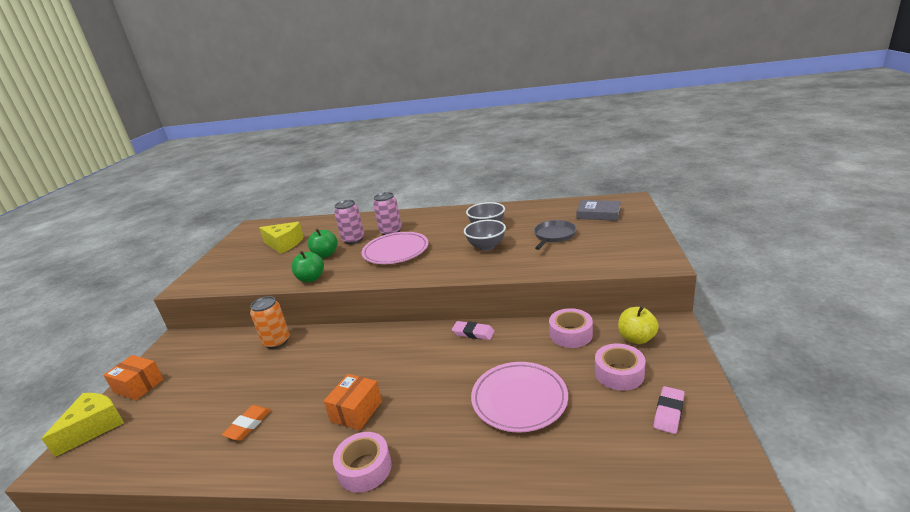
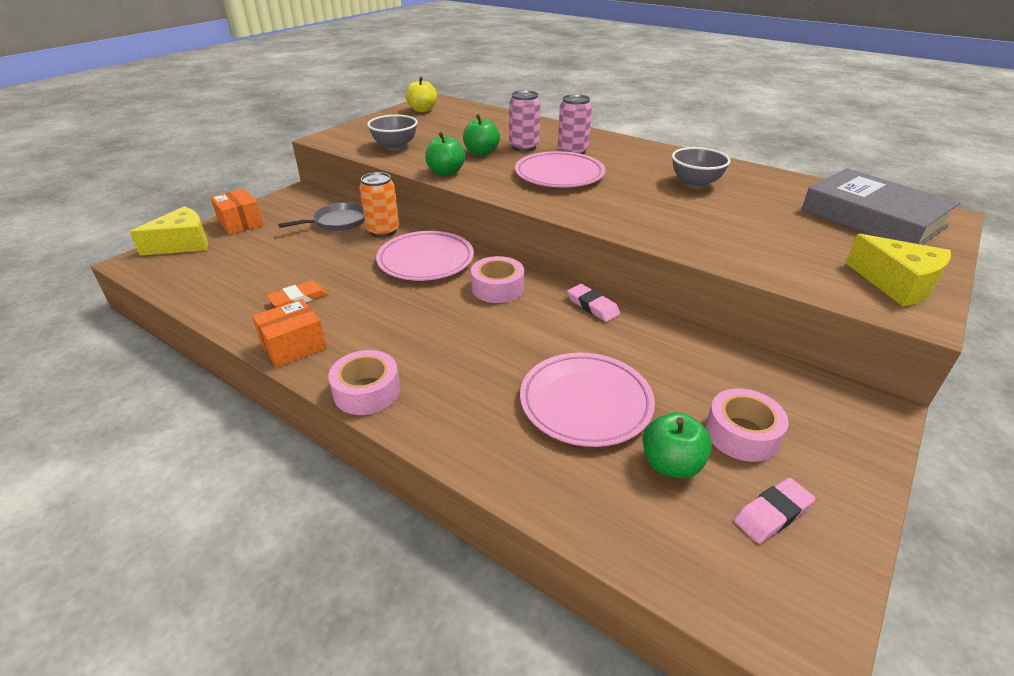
camera: 25 degrees right, 10 degrees up
(284, 244) = (449, 128): yellow cheese -> yellow cheese (897, 284)
(330, 350) = (425, 260): none -> pink plate
(356, 411) = (403, 332): orange box -> orange box (293, 346)
(486, 246) = (673, 206): grey bowl -> grey bowl (395, 146)
(554, 236) = (778, 223): grey pan -> grey pan (338, 222)
(570, 334) = (715, 359): pink tape -> pink tape (497, 288)
(597, 412) = (671, 464): none -> green apple
(598, 214) = (872, 217): grey book -> grey book, size x1.77
(636, 338) = (806, 403): yellow apple -> yellow apple (422, 110)

